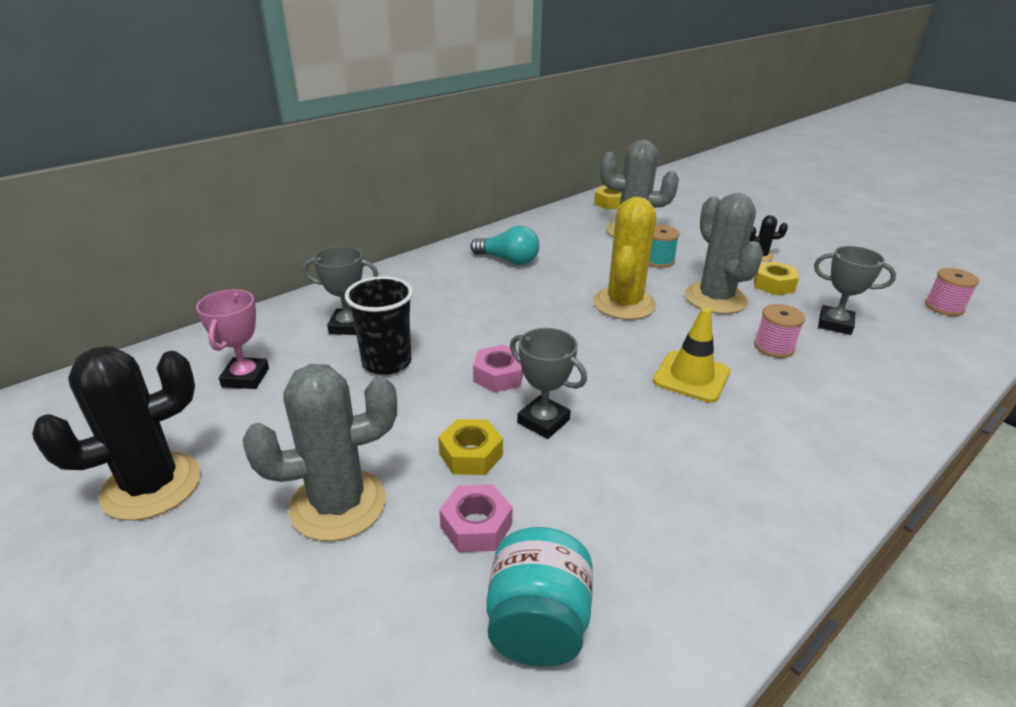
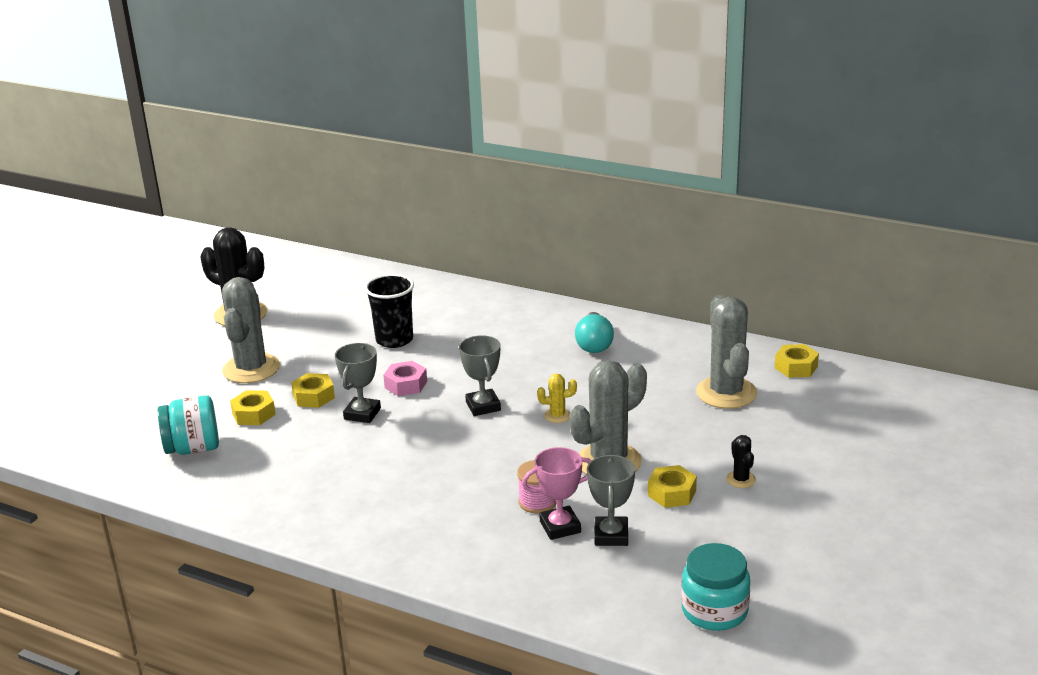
camera: 70 degrees right, 5 degrees down
(245, 377) = (347, 301): pink trophy -> pink trophy (560, 527)
(338, 504) = (251, 369): grey cactus -> grey cactus turned 45 degrees clockwise
(348, 326) = (430, 312): grey trophy -> grey trophy (483, 406)
(476, 526) = (253, 414): pink nut -> yellow nut
(624, 304) = (557, 416): yellow cactus -> yellow cactus, size x0.44
(658, 260) = (667, 419): turquoise spool -> none
(691, 376) = (459, 465): yellow traffic cone -> none
(944, 307) = (714, 611): pink spool -> turquoise jar

